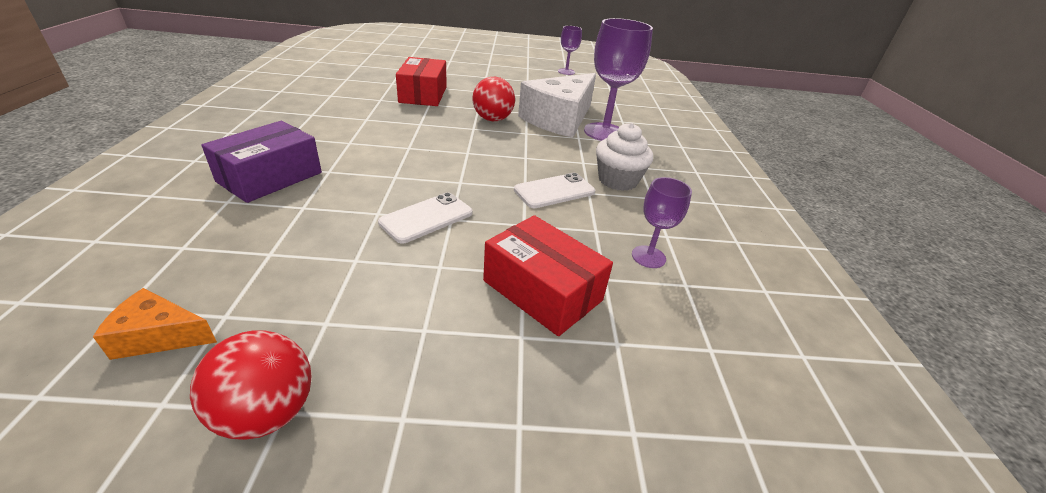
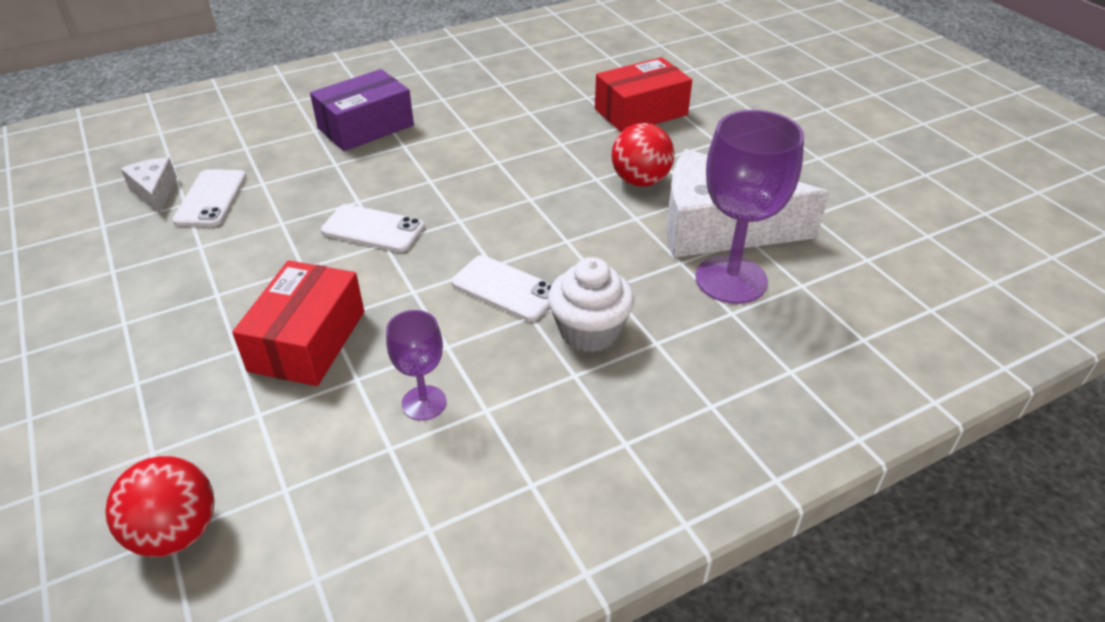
camera: 65 degrees right, 5 degrees up
(159, 336) = (155, 192): orange cheese -> white cheese
(246, 294) = (211, 198): none -> white phone
(267, 412) = (109, 265): red ball -> red ball (176, 532)
(270, 177) = (366, 127): purple box -> purple box turned 45 degrees counterclockwise
(566, 72) = (922, 175): purple goblet -> none

